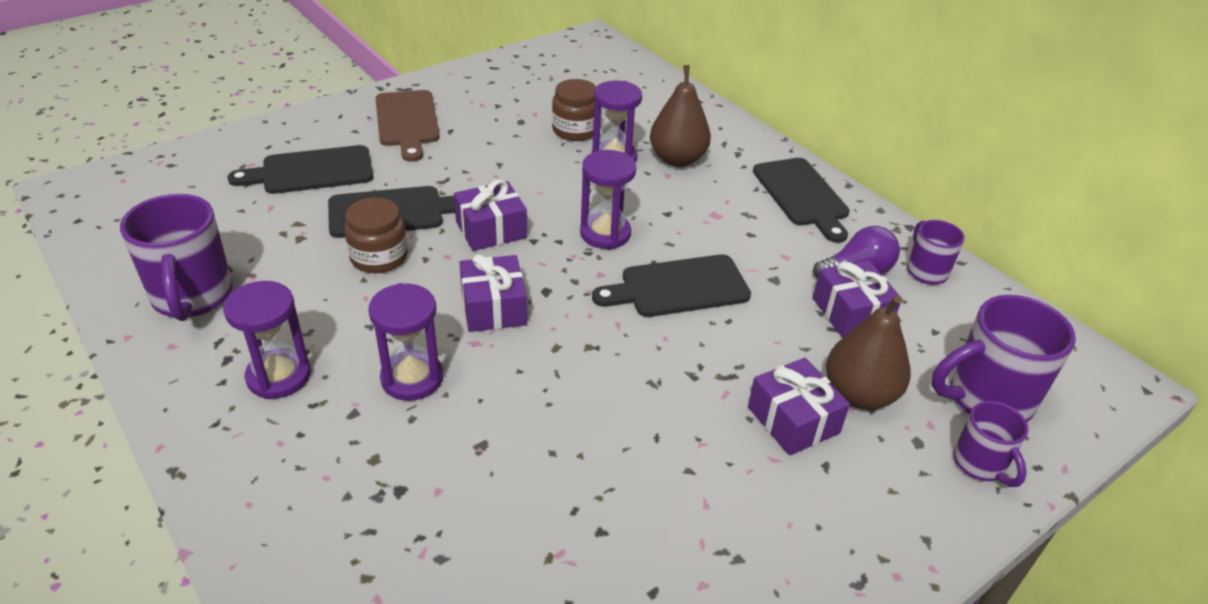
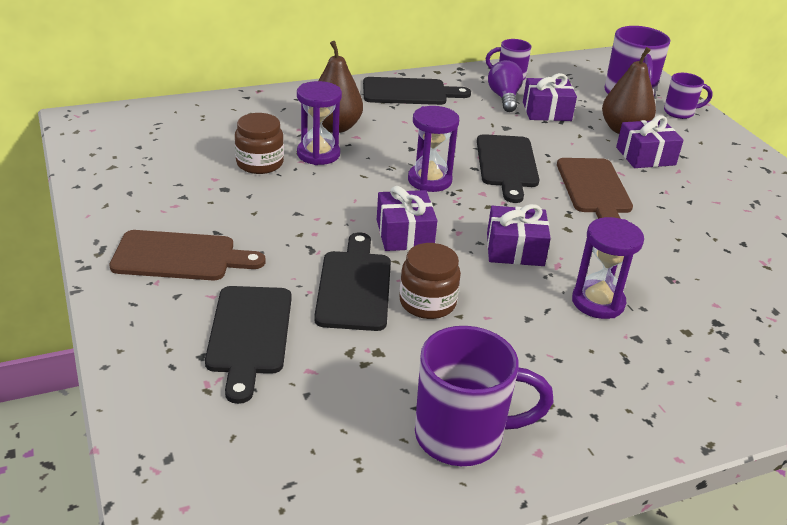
camera: 75 degrees left, 5 degrees down
(279, 376) = (590, 378): purple hourglass -> none
(664, 368) = (594, 189): none -> brown cutting board

